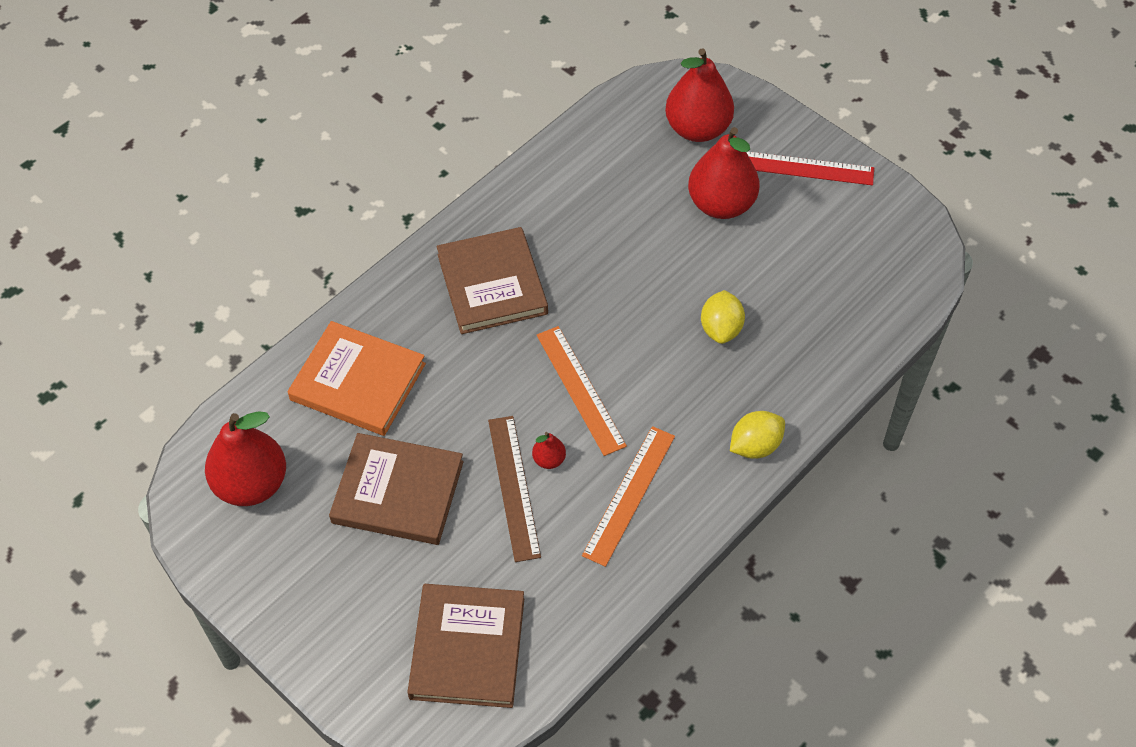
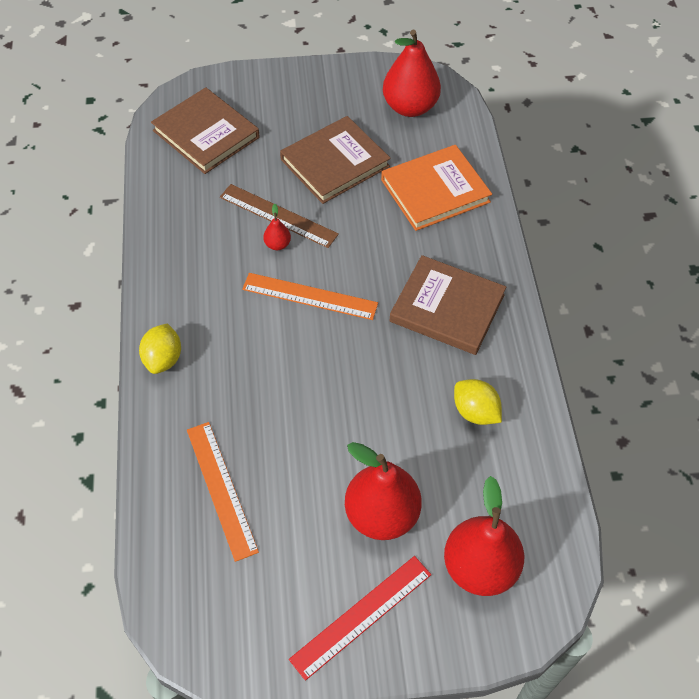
camera: 130 degrees right, 0 degrees up
(629, 495) = (208, 266): orange ruler -> orange ruler (221, 489)
(721, 329) = (270, 416): yellow lemon -> yellow lemon (475, 412)

